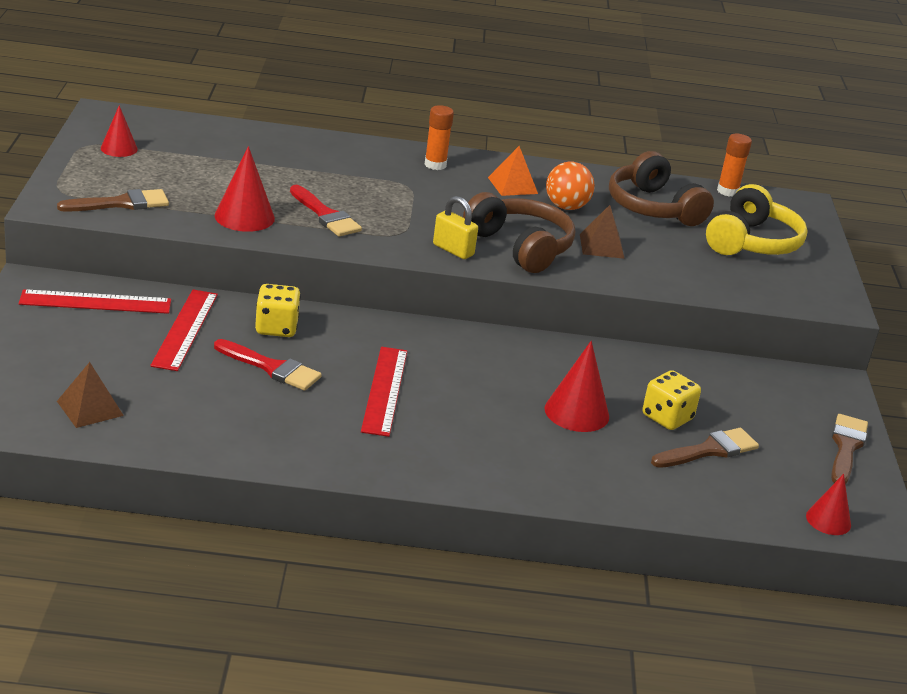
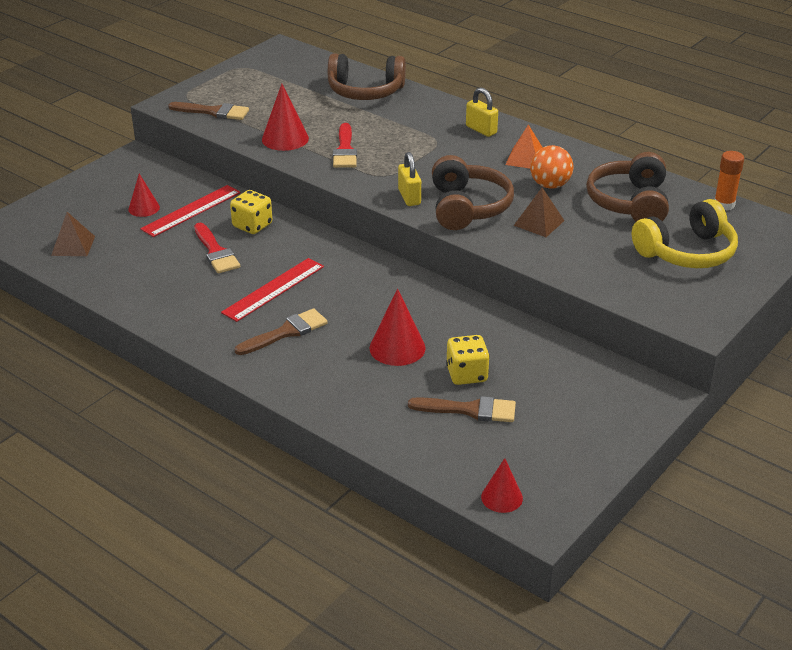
camera: 40 degrees right, 5 degrees up
(95, 302) = (157, 178): red ruler -> none
(119, 148) = (259, 73): red cone -> red cone (144, 208)
(266, 147) = (365, 91): none -> brown headphones
(435, 165) = (481, 130): orange glue stick -> yellow padlock
(846, 447) = (598, 448): brown brush -> brown brush (286, 332)

